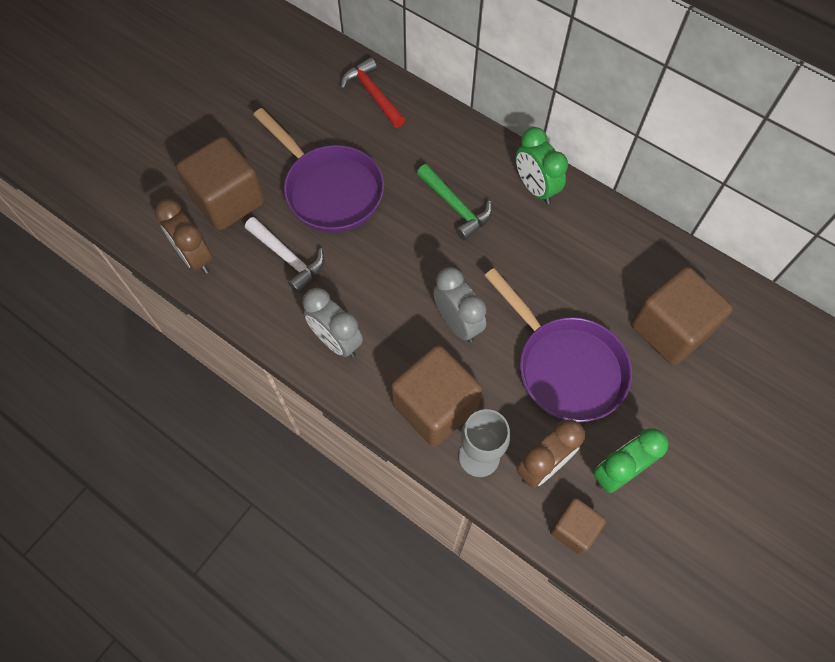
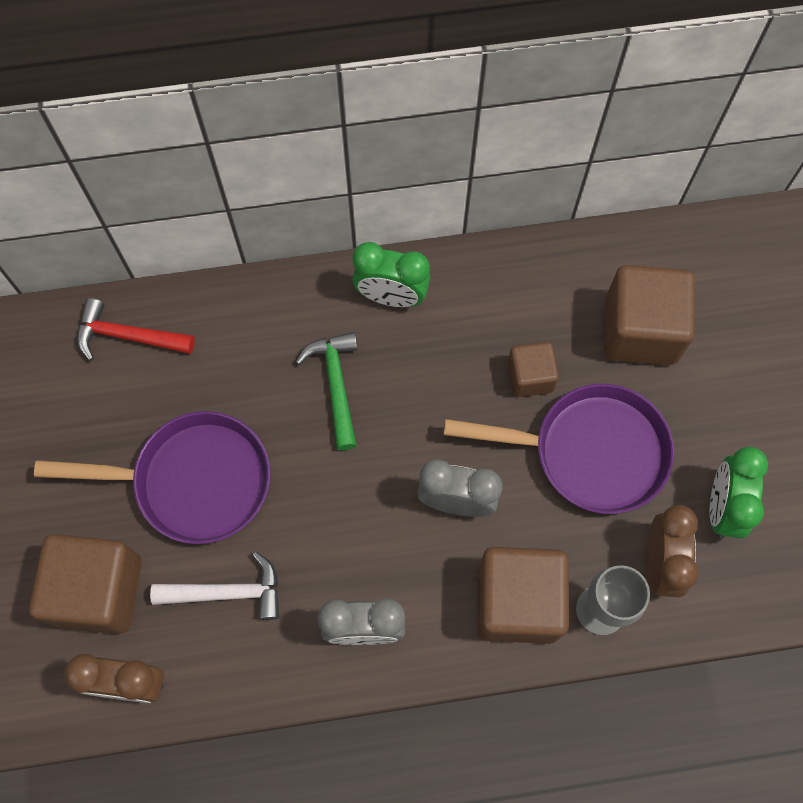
camera: 45 degrees left, 5 degrees up
(455, 207) = (336, 385): green hammer -> green hammer turned 105 degrees counterclockwise
(573, 529) = (737, 594): brown cube -> brown cube (530, 377)

